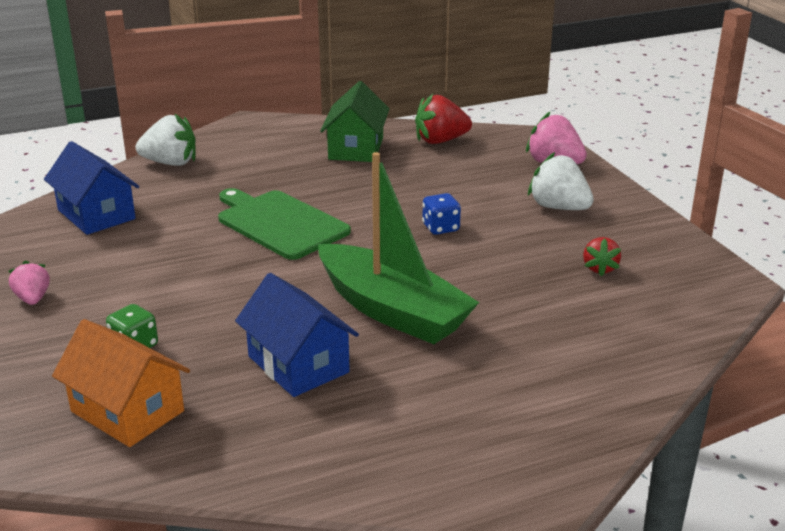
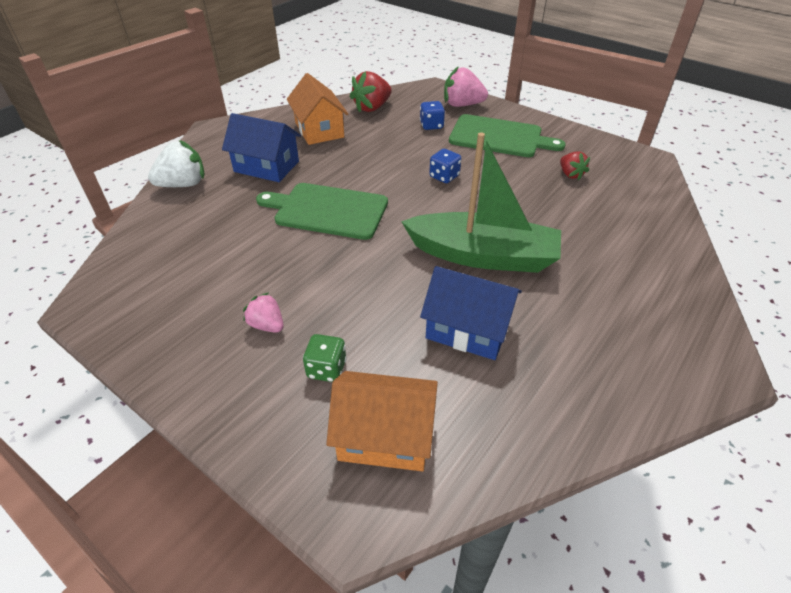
camera: 30 degrees left, 15 degrees up
(33, 299) = (187, 360): pink strawberry -> pink strawberry (267, 325)
(96, 214) = (164, 253): blue house -> blue house (266, 166)
(356, 148) = (319, 130): green house -> orange house
(488, 175) = (431, 125): none -> blue dice
(558, 207) = (499, 137): white strawberry -> green cutting board

